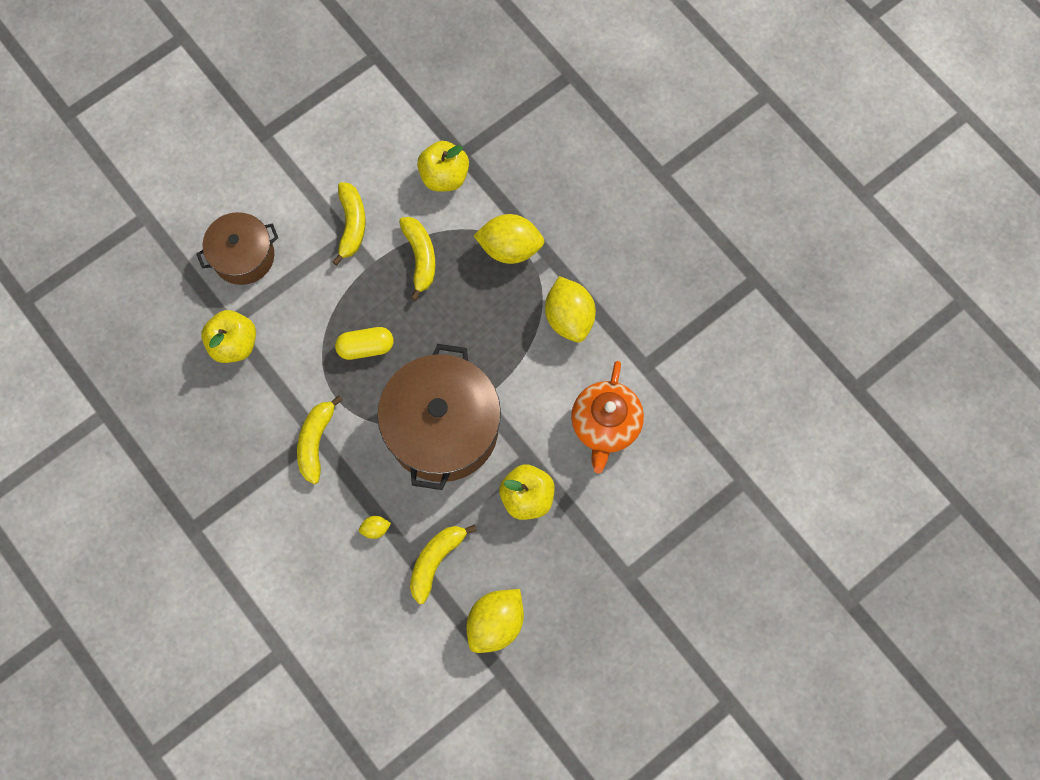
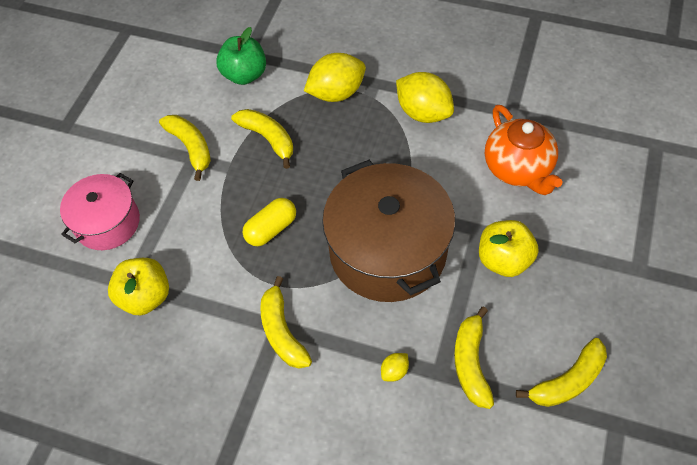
camera: 30 degrees left, 15 degrees down
(243, 256) = (107, 222): brown pot -> pink pot
(444, 176) = (244, 75): yellow apple -> green apple
(495, 623) = (567, 381): yellow lemon -> yellow banana

